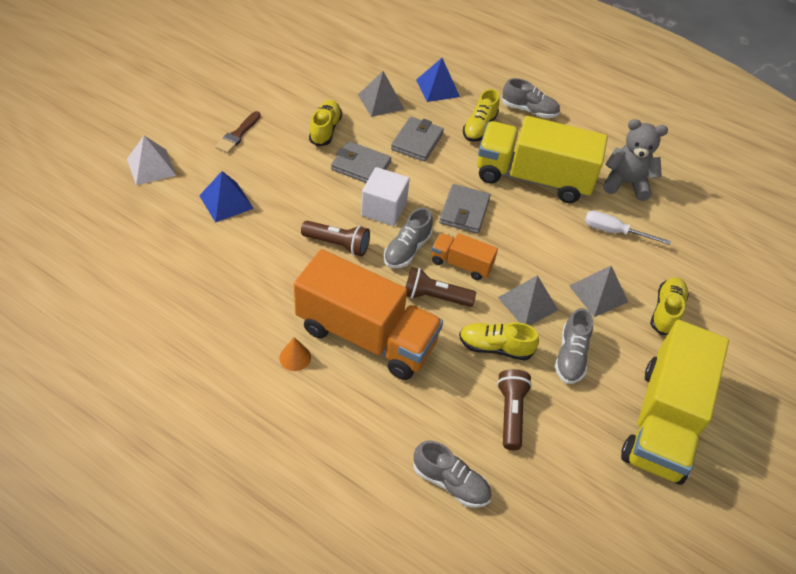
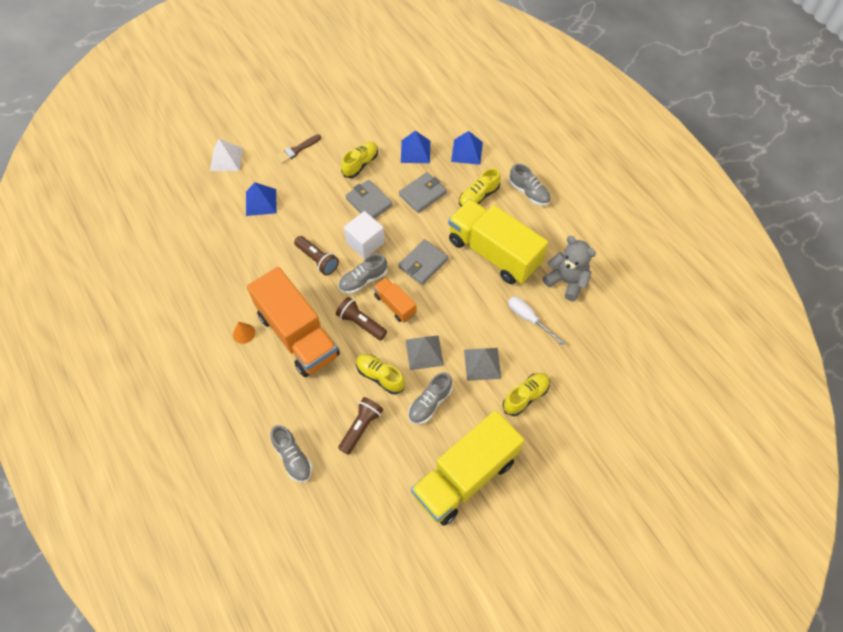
camera: 30 degrees right, 10 degrees up
(380, 101) = (415, 151): grey pyramid -> blue pyramid

